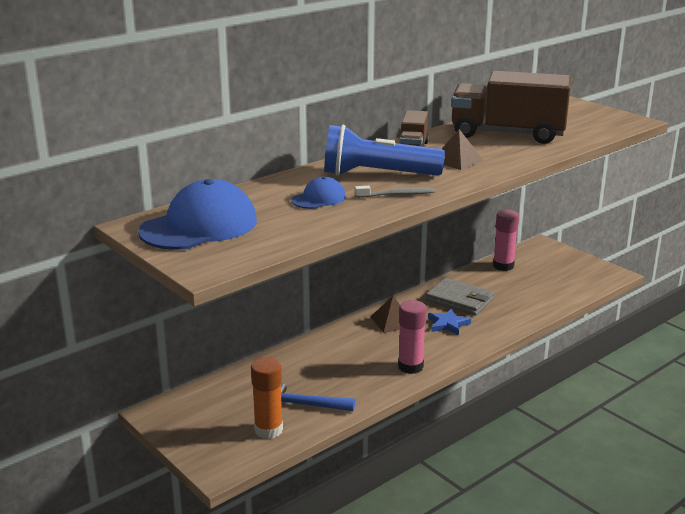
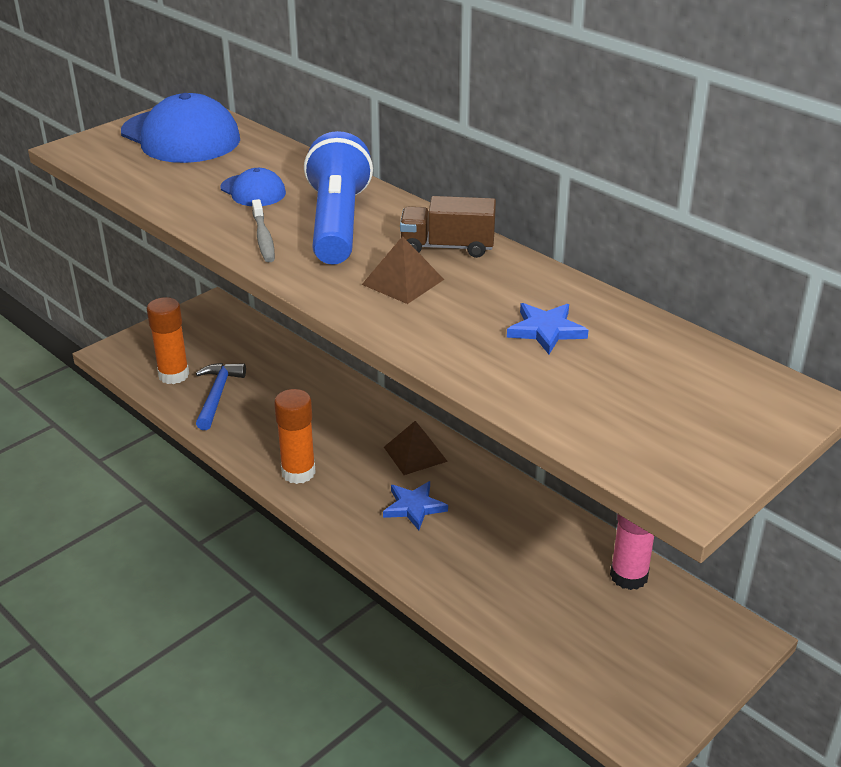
camera: 85 degrees right, 10 degrees up
(410, 366) = (298, 472): pink glue stick -> orange glue stick
(459, 300) = (491, 520): grey wallet -> none
(507, 134) = (546, 330): brown truck -> blue star

